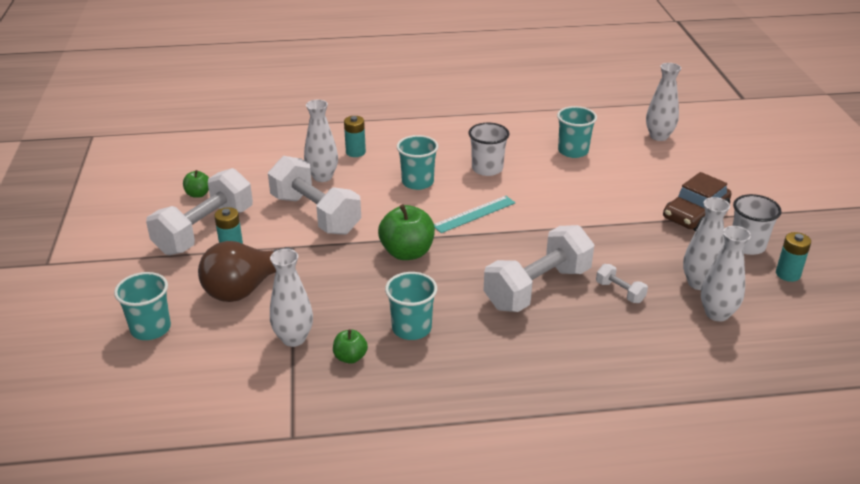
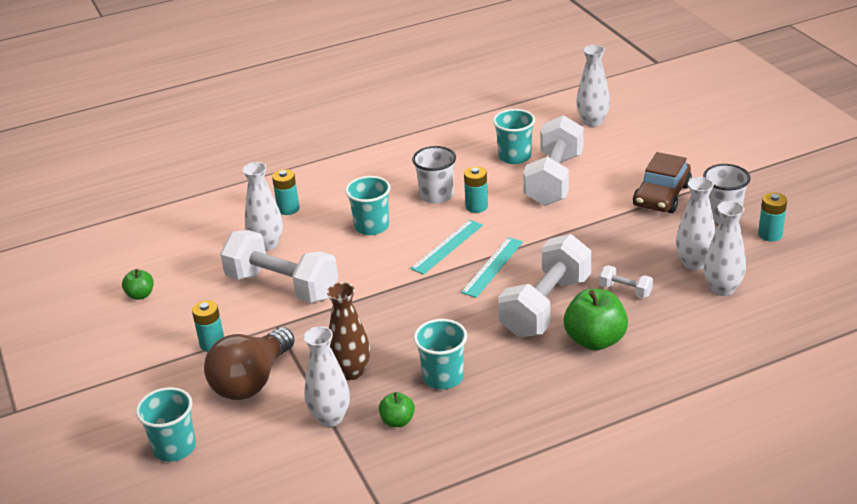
camera: 15 degrees left, 0 degrees up
(205, 231) = (172, 333): white dumbbell -> white dumbbell (554, 180)
(333, 302) = (351, 372): none -> brown vase
(407, 252) = (399, 303): green apple -> green apple (595, 340)
(506, 241) = (492, 267): none -> turquoise ruler
(518, 186) = (476, 206): none -> turquoise battery

